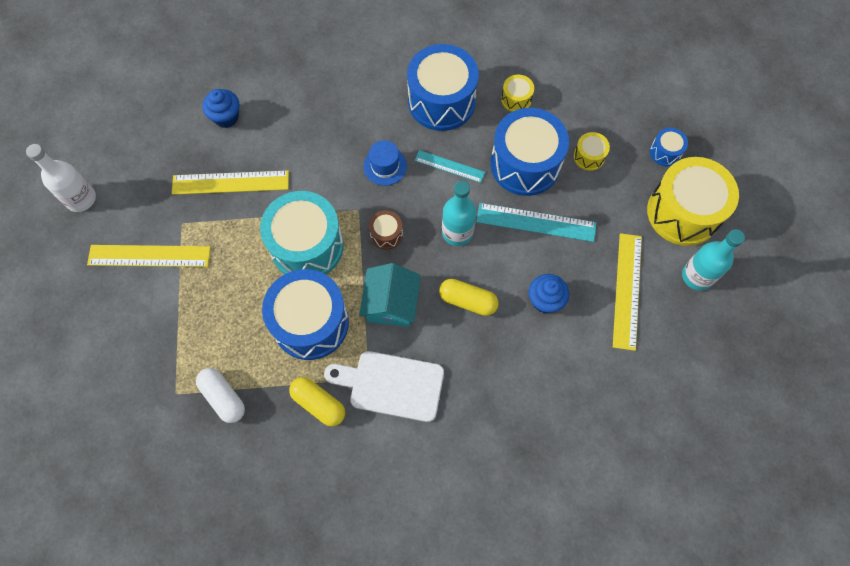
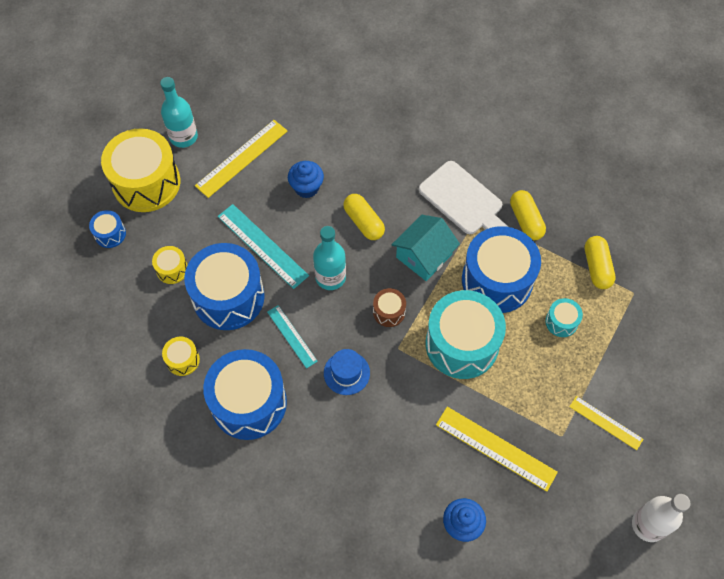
camera: 145 degrees left, 5 degrees down
(149, 255) = (605, 423): yellow ruler -> yellow ruler, size x0.62
(223, 397) = (597, 267): white capsule -> yellow capsule
(230, 320) = (561, 322): none -> turquoise drum

